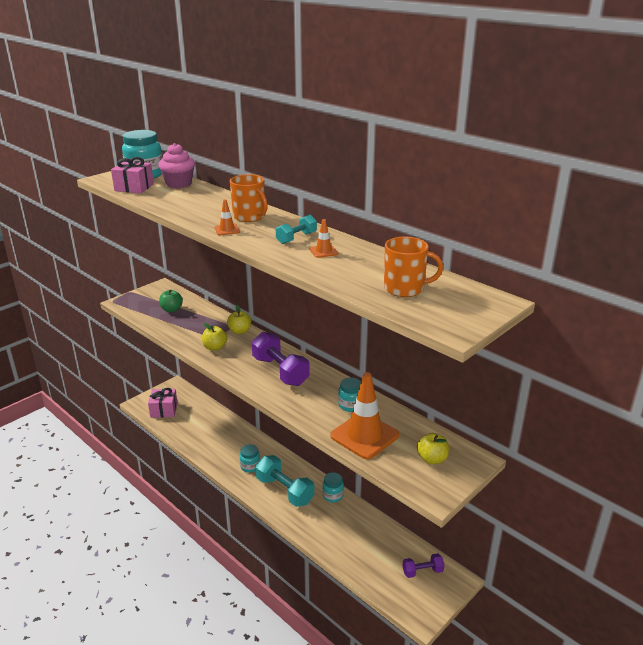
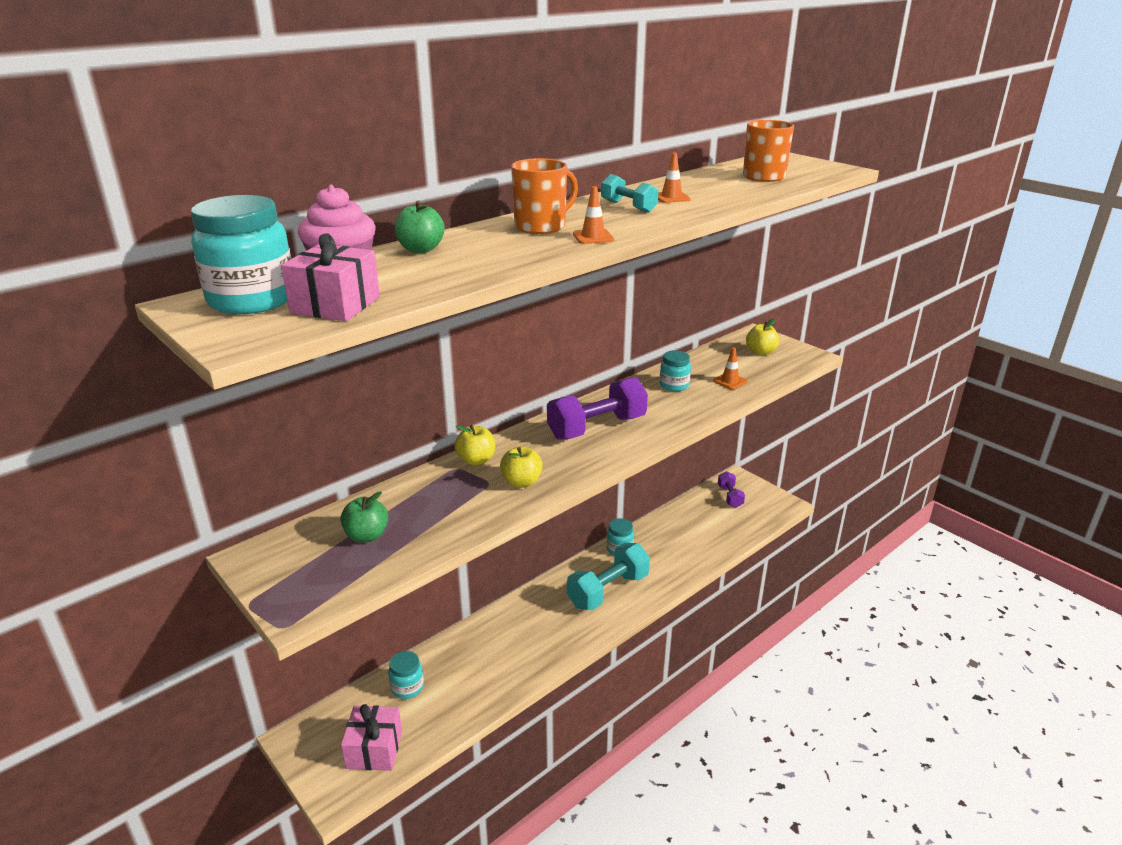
camera: 85 degrees left, 0 degrees up
(209, 194) = (420, 249): none -> green apple
(250, 466) = (555, 625): turquoise jar -> turquoise jar (407, 687)
(364, 436) = (730, 381): orange traffic cone -> orange traffic cone, size x0.43

